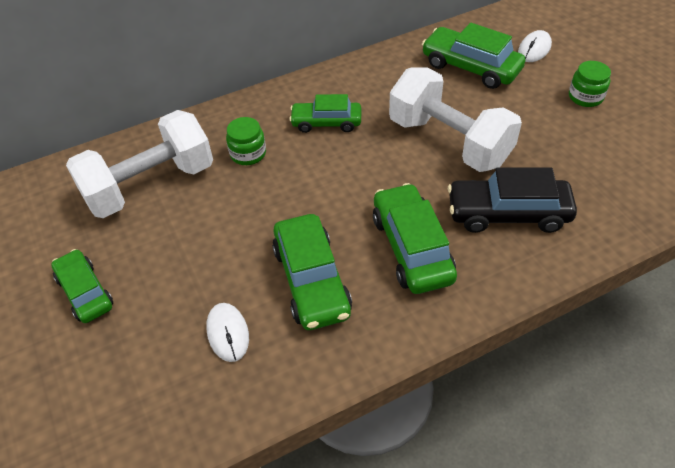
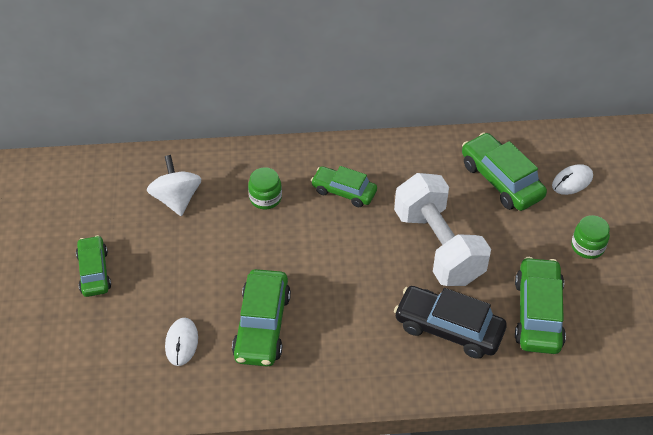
camera: 20 degrees right, 0 degrees up
(150, 185) = (176, 199): white dumbbell -> white spinning top
(412, 248) = (353, 328): green car -> green car (538, 313)

